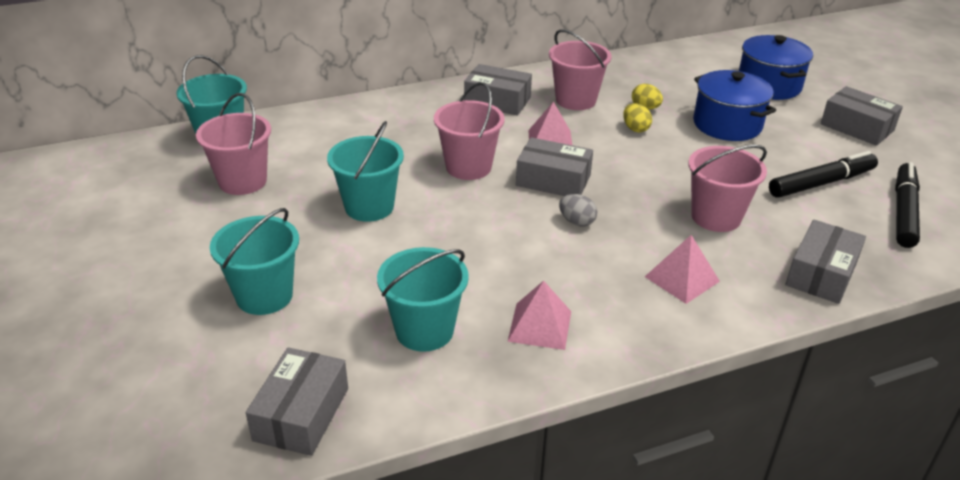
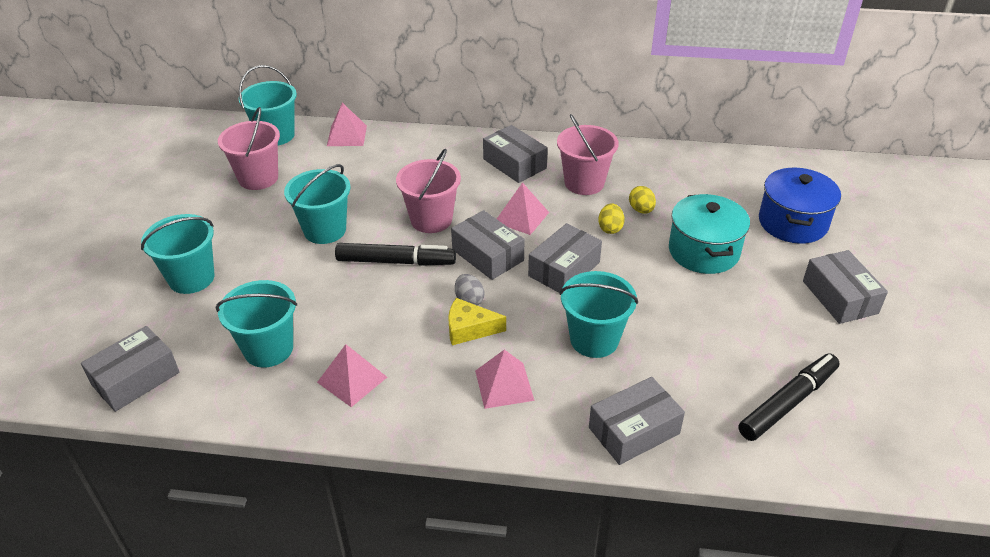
camera: 30 degrees right, 5 degrees up
(302, 119) = (347, 135): none -> pink pyramid
(602, 245) = (469, 329): none -> yellow cheese
(631, 171) = (564, 269): none -> grey box
(716, 217) = (594, 340): pink bucket -> turquoise bucket
(727, 124) = (703, 251): blue pot -> turquoise pot
(821, 183) = (734, 343): black marker -> black marker (396, 262)

